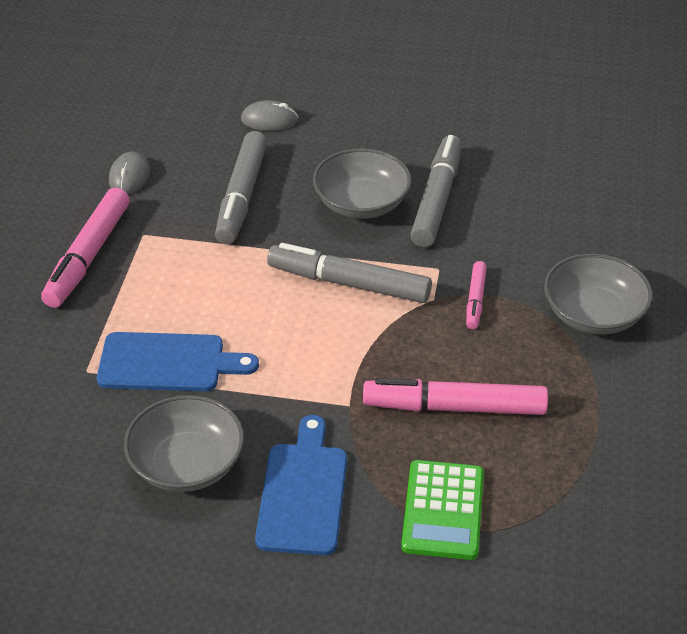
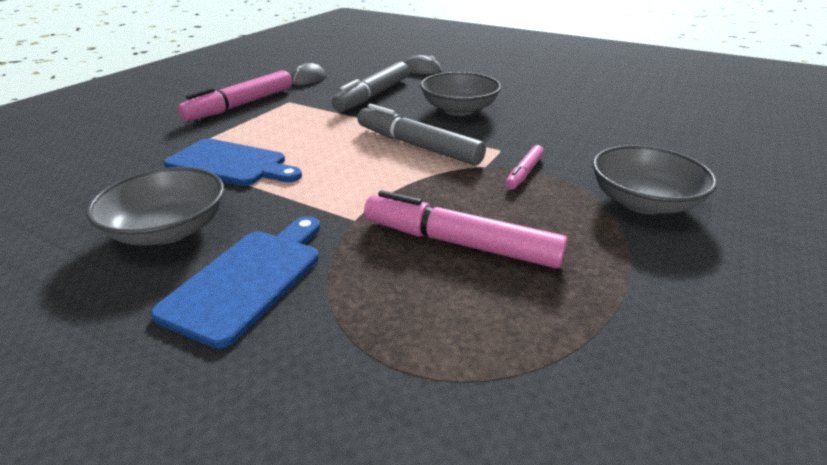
camera: 20 degrees right, 10 degrees down
(437, 199) = (521, 116): grey marker -> none
(443, 510) = (386, 337): green calculator -> none

